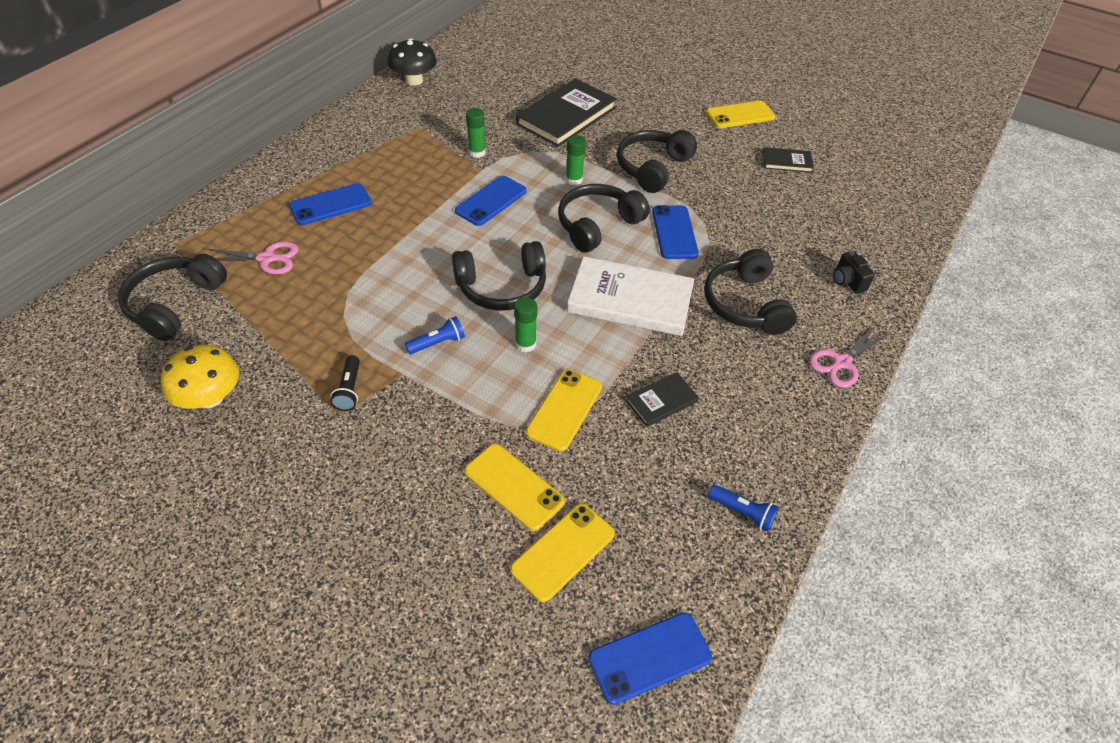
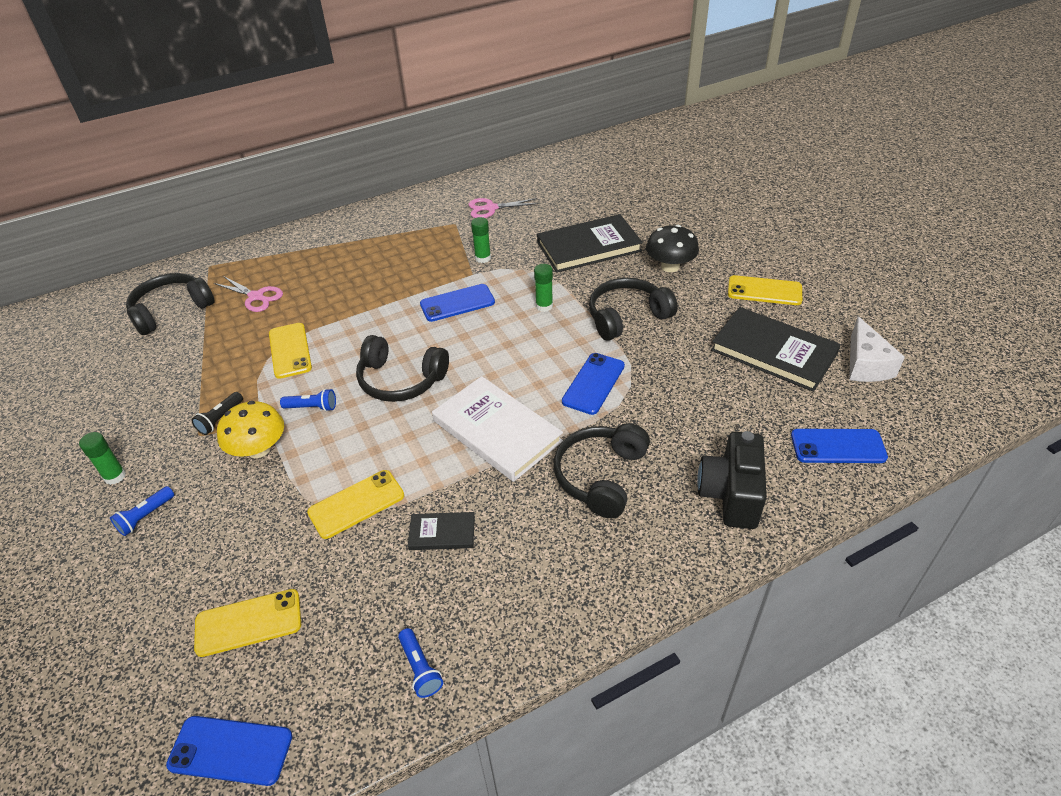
camera: 35 degrees right, 5 degrees down
(210, 397) = (132, 387): yellow mushroom -> yellow mushroom (259, 449)
(331, 205) = (335, 269): blue phone -> blue phone (838, 446)
(361, 512) = (145, 517): none -> blue flashlight
(414, 80) = (486, 183): black mushroom -> black mushroom (670, 266)
(514, 486) = (262, 550): yellow phone -> yellow phone (290, 350)
(525, 344) = (376, 435): green glue stick -> green glue stick (115, 476)
(597, 225) = (528, 353): black headphones -> none
(786, 162) = (773, 352): black book -> black book, size x2.04
(841, 363) = (647, 573): pink scissors -> pink scissors (490, 208)
(847, 281) = (730, 495): black camera -> black camera, size x1.93
(856, 152) = (865, 365): none -> white cheese

